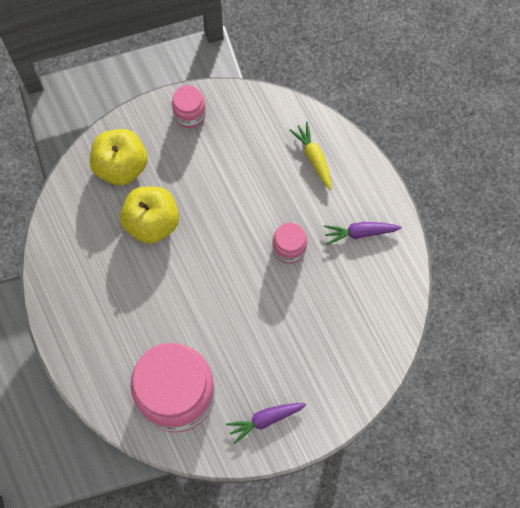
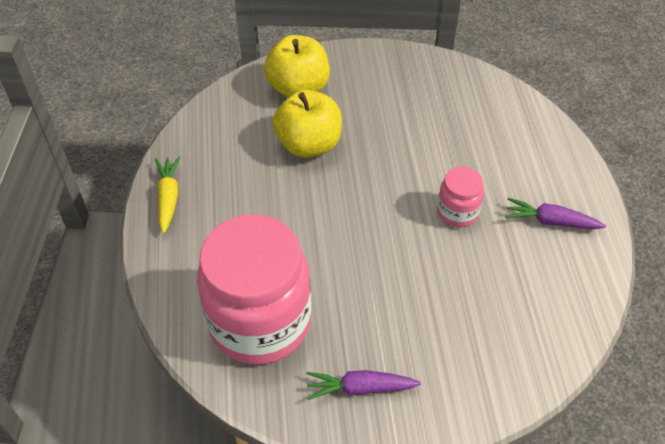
camera: 20 degrees right, 20 degrees down
(190, 114) = (390, 65): pink jar -> none
(314, 158) = (516, 136): yellow carrot -> yellow carrot (168, 198)

